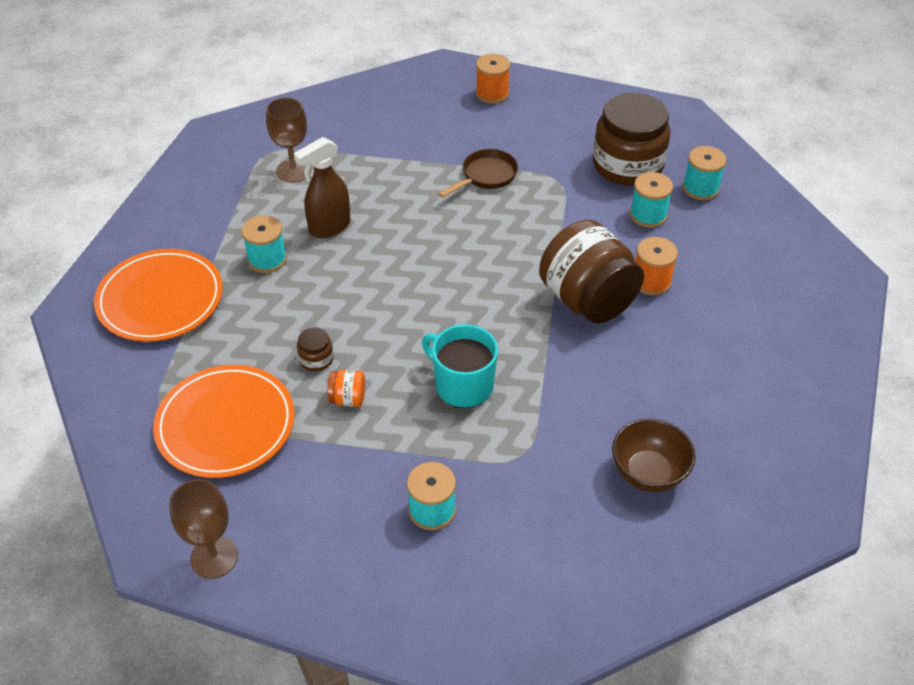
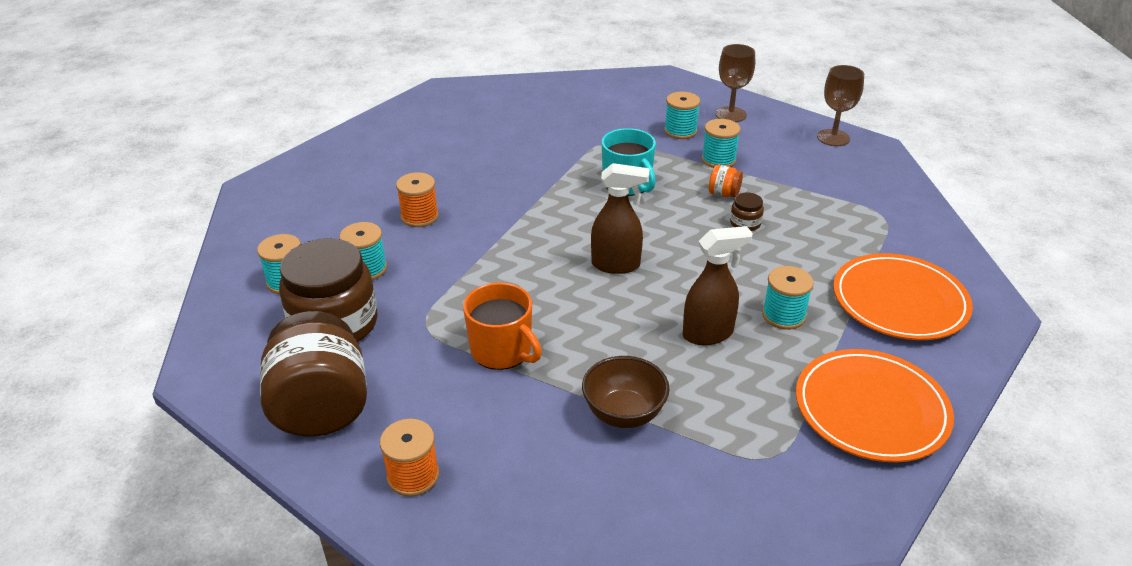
camera: 160 degrees left, 10 degrees down
(225, 425) = (827, 198): orange plate -> orange plate (871, 409)
(293, 171) = (739, 418): brown goblet -> brown goblet (730, 114)
(366, 461) = (718, 160): none -> turquoise spool
(431, 274) = (616, 265): none -> brown spray bottle
(486, 176) = (502, 351): brown pan -> orange mug
(587, 300) = (487, 215): brown jar -> brown jar (321, 407)
(648, 473) = (526, 120): brown bowl -> brown bowl (624, 413)

